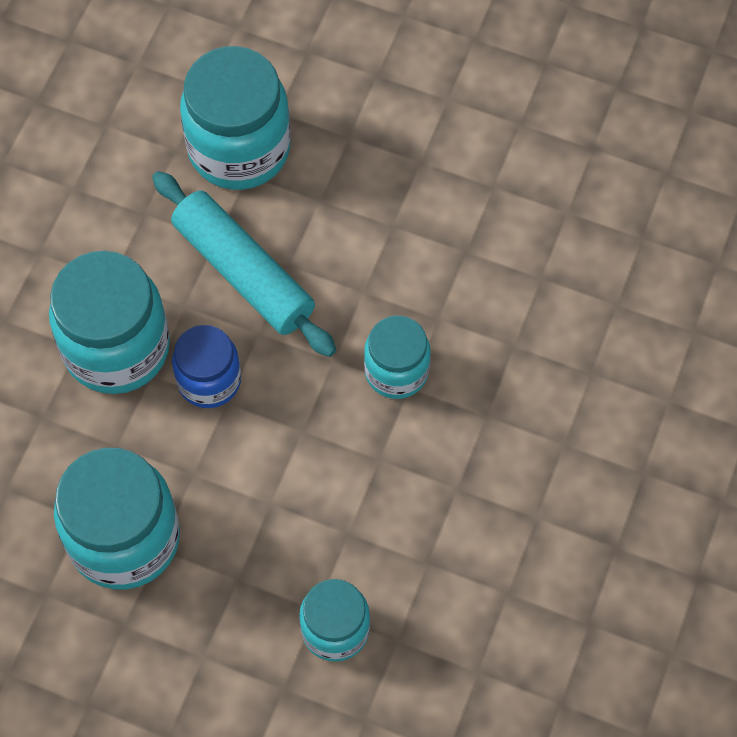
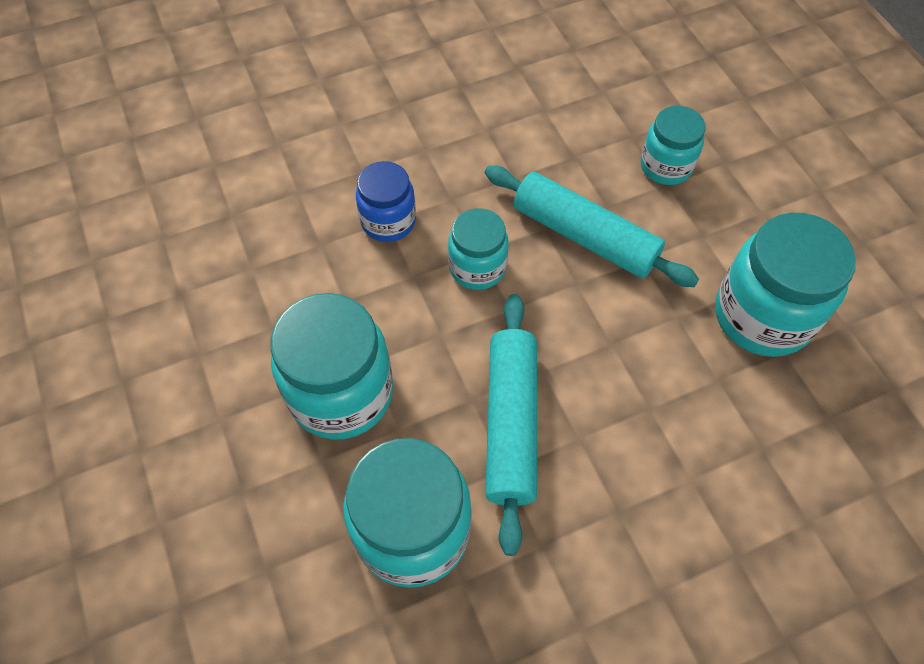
camera: 135 degrees left, 5 degrees down
(116, 348) = (660, 451): turquoise jar -> turquoise jar (341, 393)
(209, 380) = (611, 368): blue jar -> blue jar (388, 221)
(338, 482) = (584, 236): none -> turquoise rolling pin

